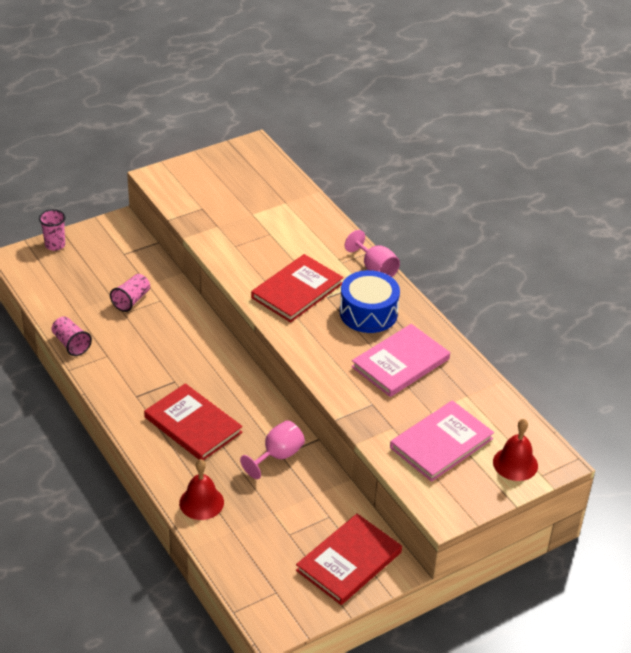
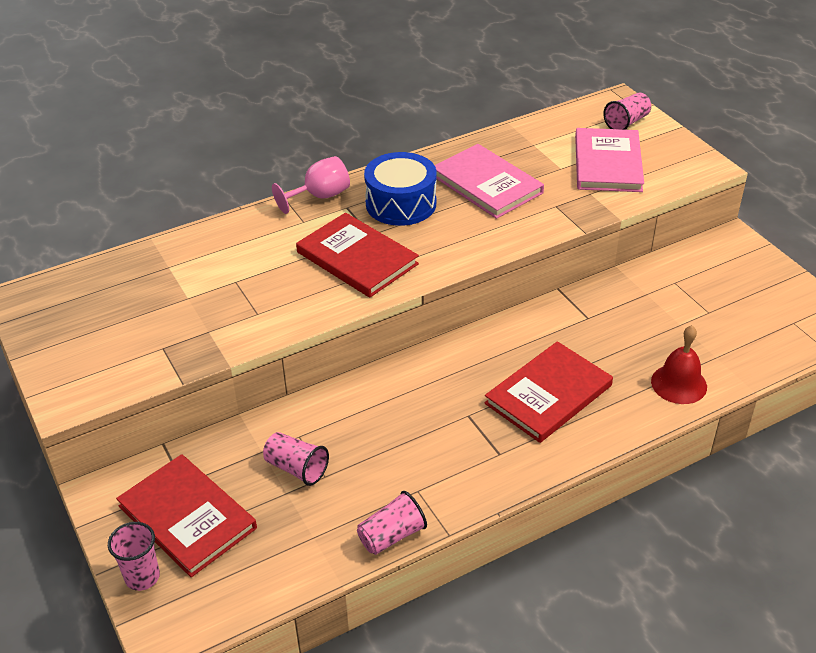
camera: 85 degrees left, 0 degrees up
(277, 456) = (591, 320): pink goblet -> none
(349, 561) = (734, 269): red book -> red book (187, 517)
(441, 443) = (608, 163): pink book -> pink book turned 45 degrees clockwise
(515, 463) = (626, 122): red bell -> pink cup

